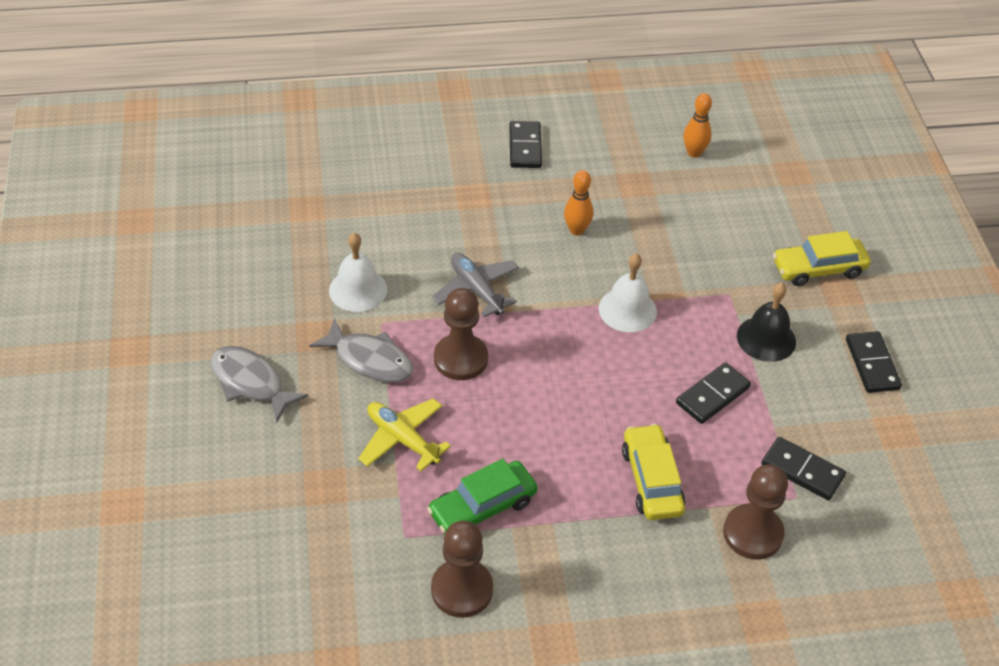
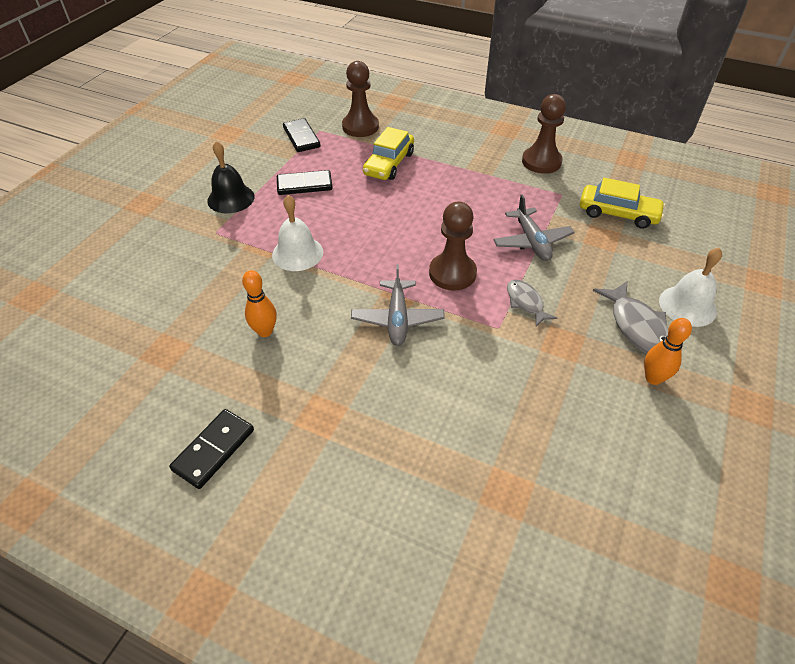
camera: 145 degrees left, 0 degrees up
(358, 290) = (502, 366): white bell -> white bell (687, 306)
(369, 360) = (525, 302): grey fish -> grey fish, size x0.64
(402, 439) = (532, 241): yellow plane -> grey plane
(482, 507) = (502, 189): green car -> none
(694, 153) = (76, 356): orange bowling pin -> orange bowling pin (653, 378)
(818, 269) = (135, 221): yellow car -> yellow car (618, 213)
(872, 364) = (191, 162): black domino -> none

